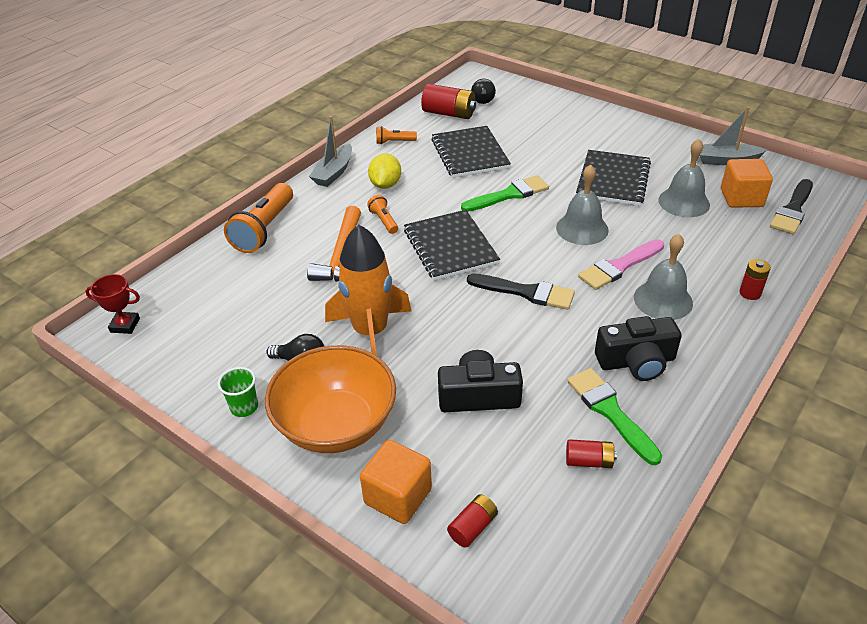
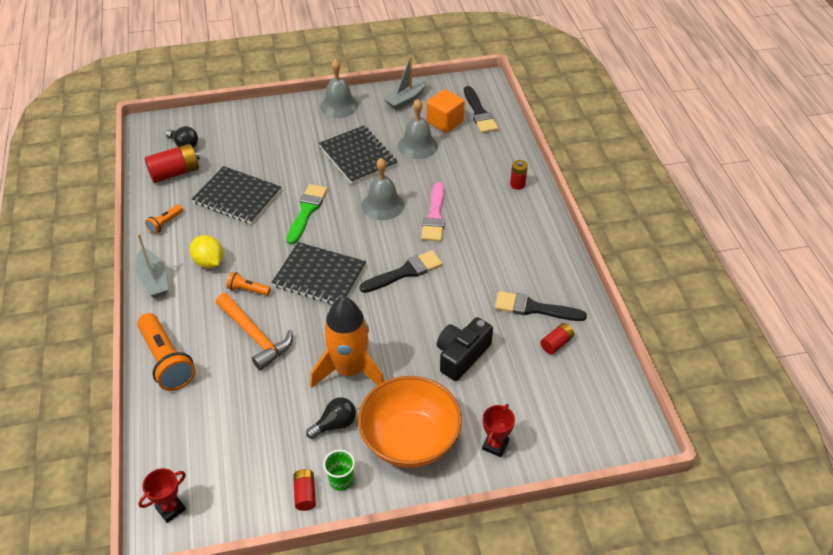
camera: 50 degrees left, 5 degrees up
(398, 496) = (495, 445): orange cube -> red trophy
(473, 527) = (549, 425): red battery -> red battery (305, 494)
(610, 411) = (534, 308): green brush -> black brush
(636, 361) = (512, 269): black camera -> none
(663, 300) = (482, 221): grey bell -> grey bell (339, 106)

